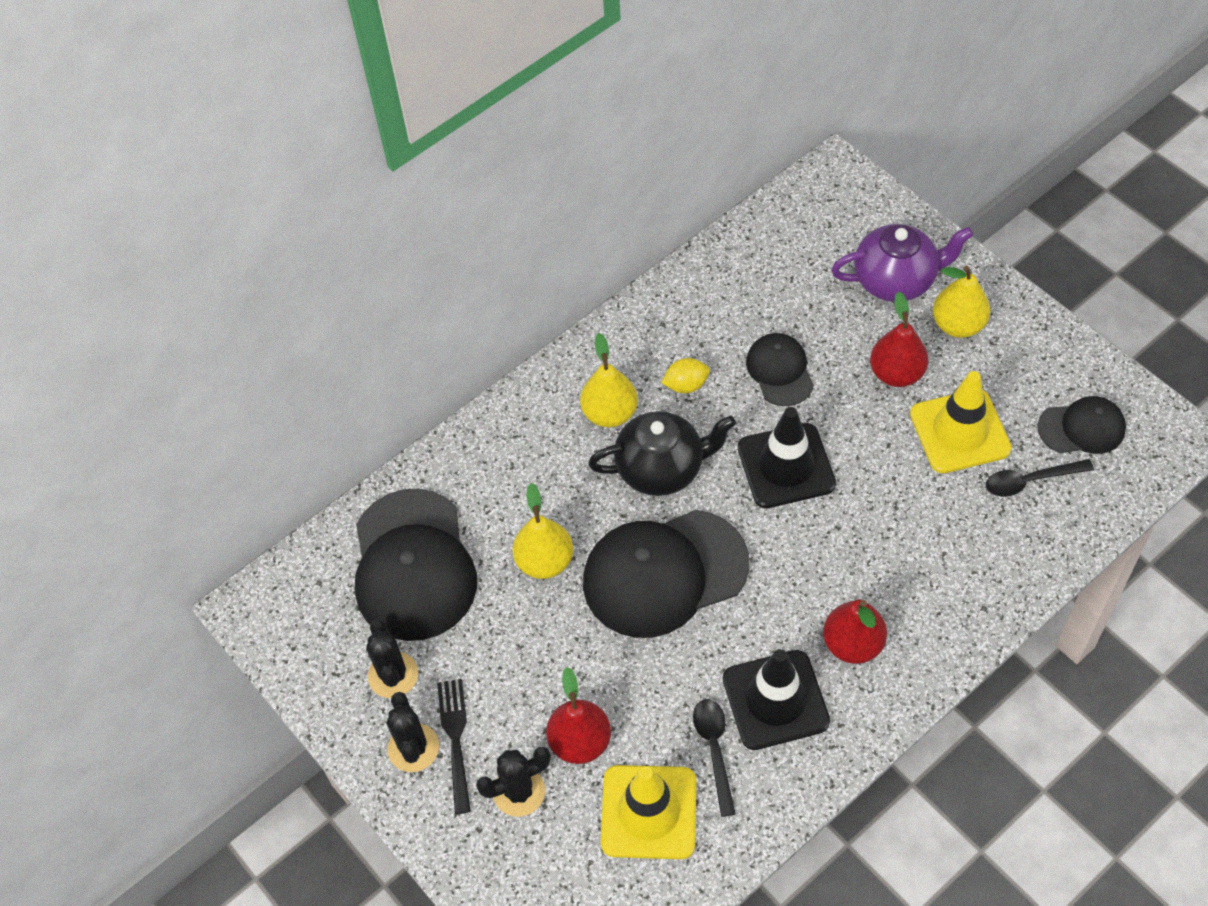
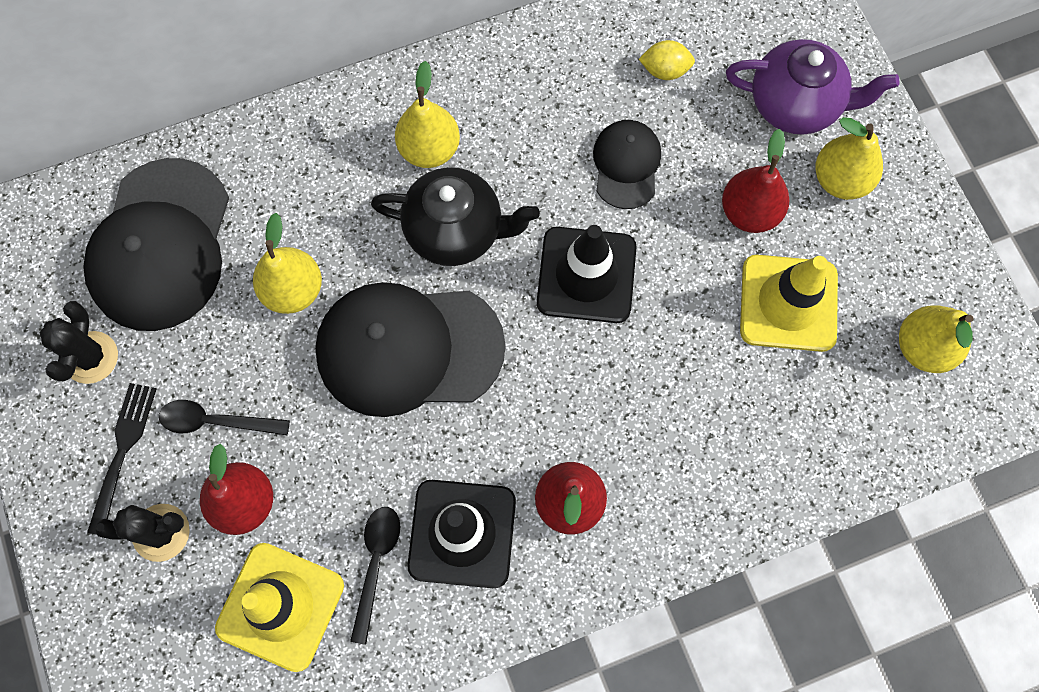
camera: 15 degrees right, 15 degrees up
(413, 748) = (78, 444): black cactus -> none
(686, 385) = (521, 146): yellow lemon -> yellow lemon (664, 70)
(1030, 481) = (839, 387): black spoon -> black spoon (216, 421)
(1082, 428) = (923, 347): black cap -> yellow pear

